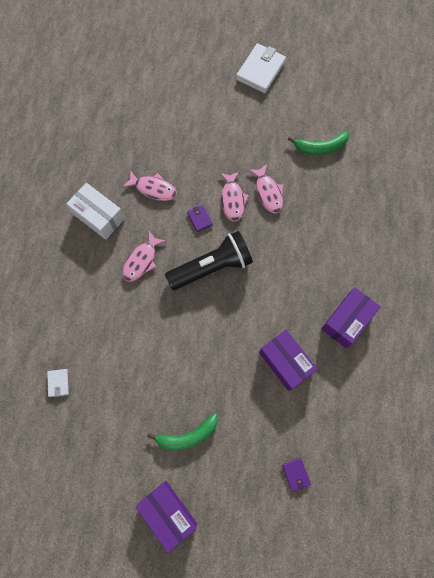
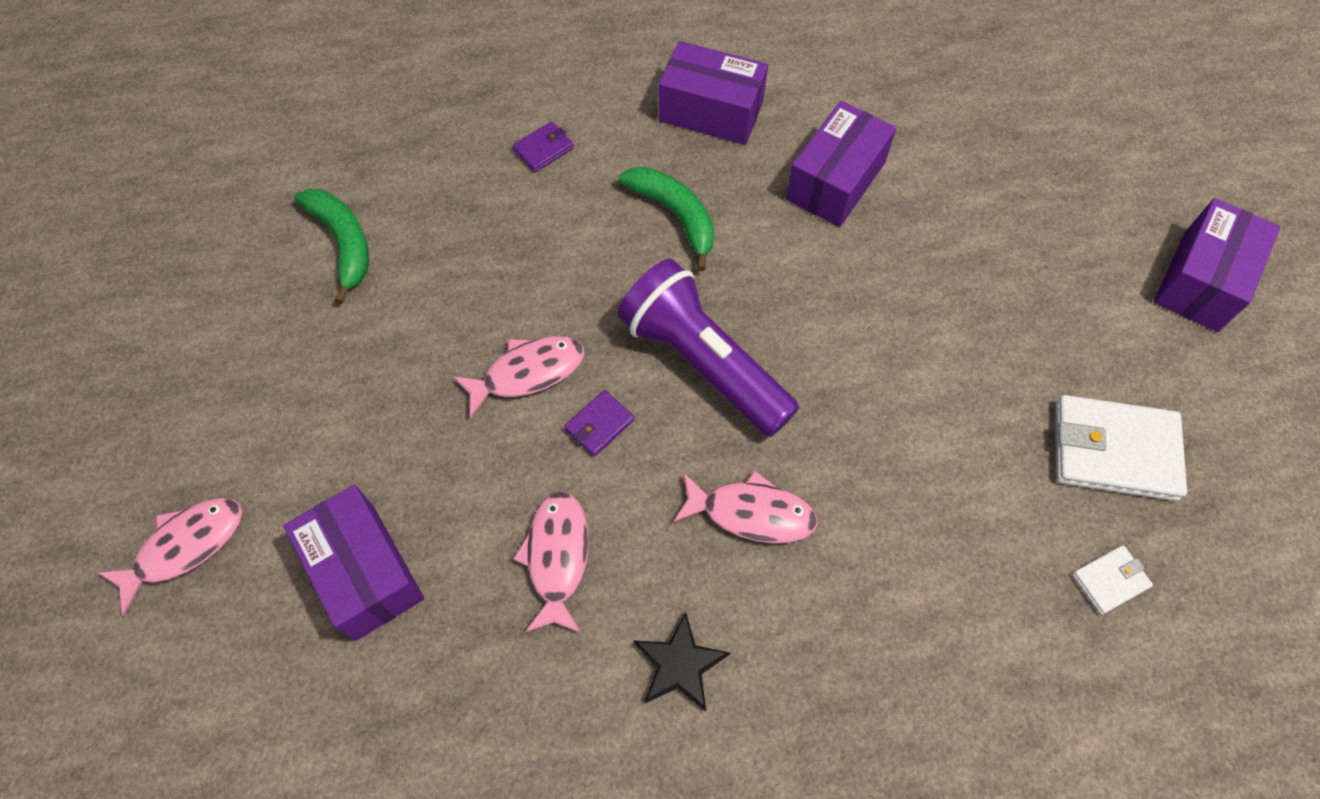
camera: 110 degrees left, 10 degrees down
(99, 216) = (679, 664): white box -> black star
(174, 127) = (365, 571): none -> purple box
(188, 435) = (1055, 293): green banana -> green banana (675, 215)
(212, 267) = (703, 363): black flashlight -> purple flashlight
(260, 70) = (147, 422): white wallet -> white wallet (1114, 451)
(268, 193) = (487, 309): pink fish -> pink fish (185, 547)
(296, 474) = (1014, 117): purple wallet -> purple wallet (543, 149)

